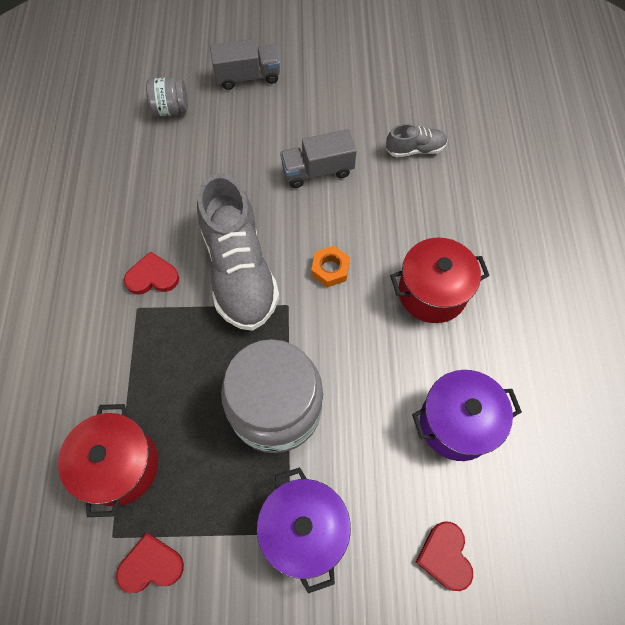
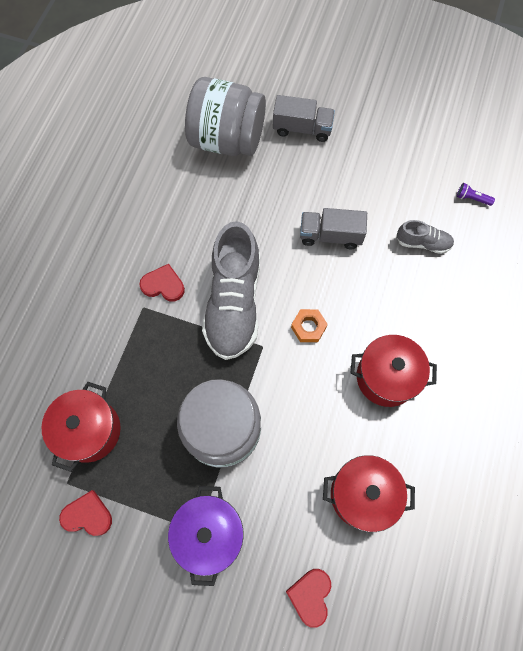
camera: 20 degrees right, 5 degrees up
(171, 109) = (227, 139): grey jar -> grey jar, size x2.11
(446, 94) = (472, 198): none -> purple flashlight
(456, 423) = (362, 494): purple pot -> red pot

